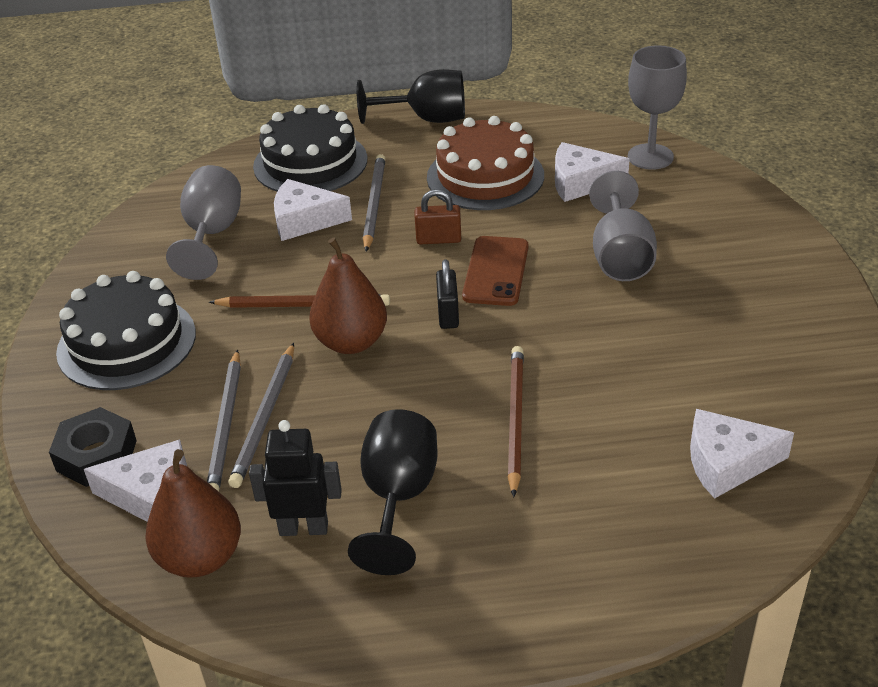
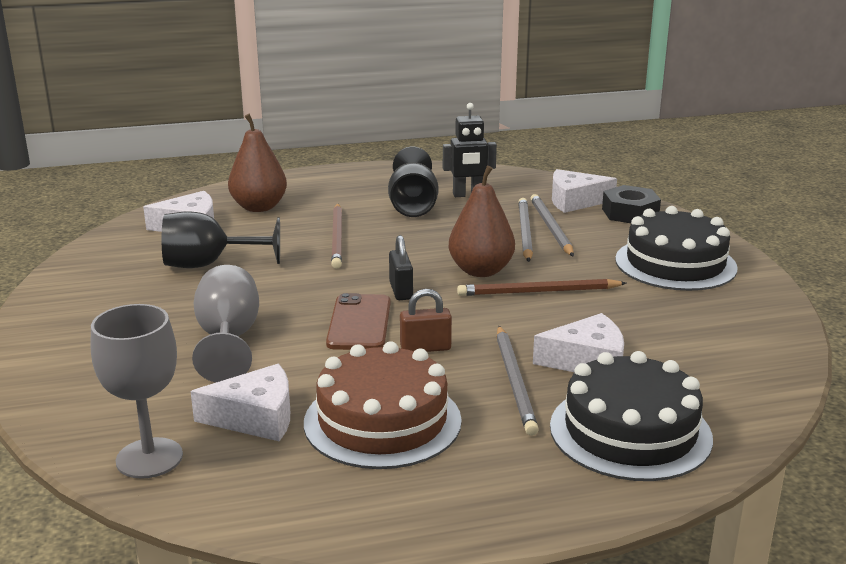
camera: 170 degrees right, 15 degrees down
(200, 558) = (523, 184): brown pear -> brown pear (259, 207)
(212, 234) = (681, 343): grey goblet -> none
(427, 119) = (490, 513): black goblet -> black goblet (208, 264)

